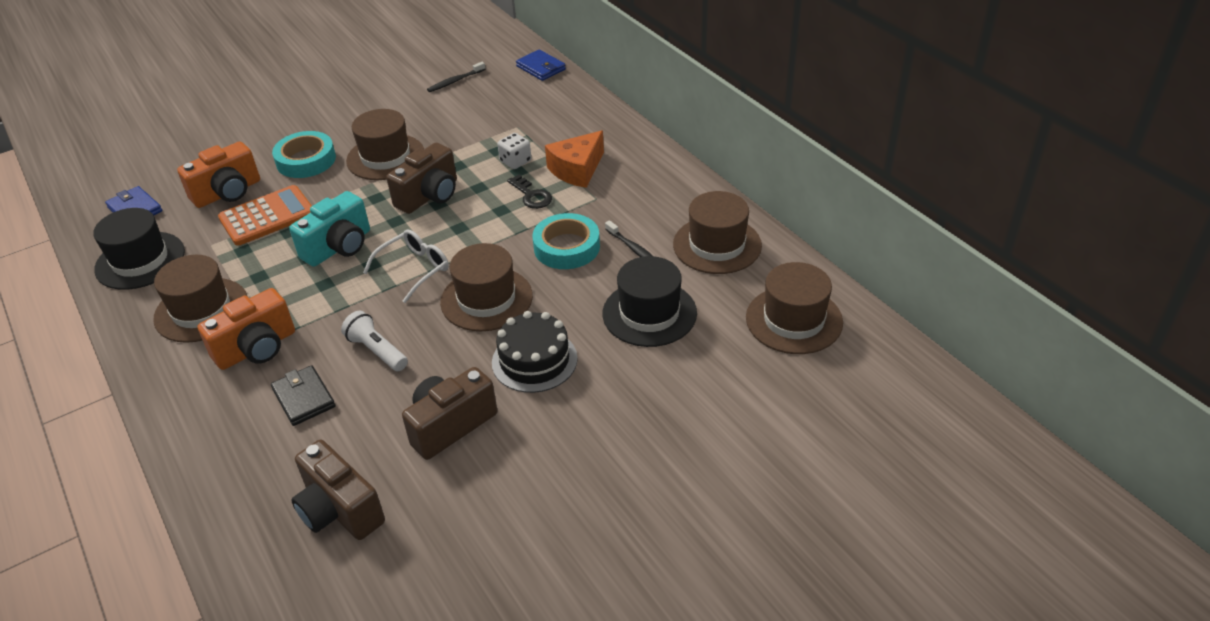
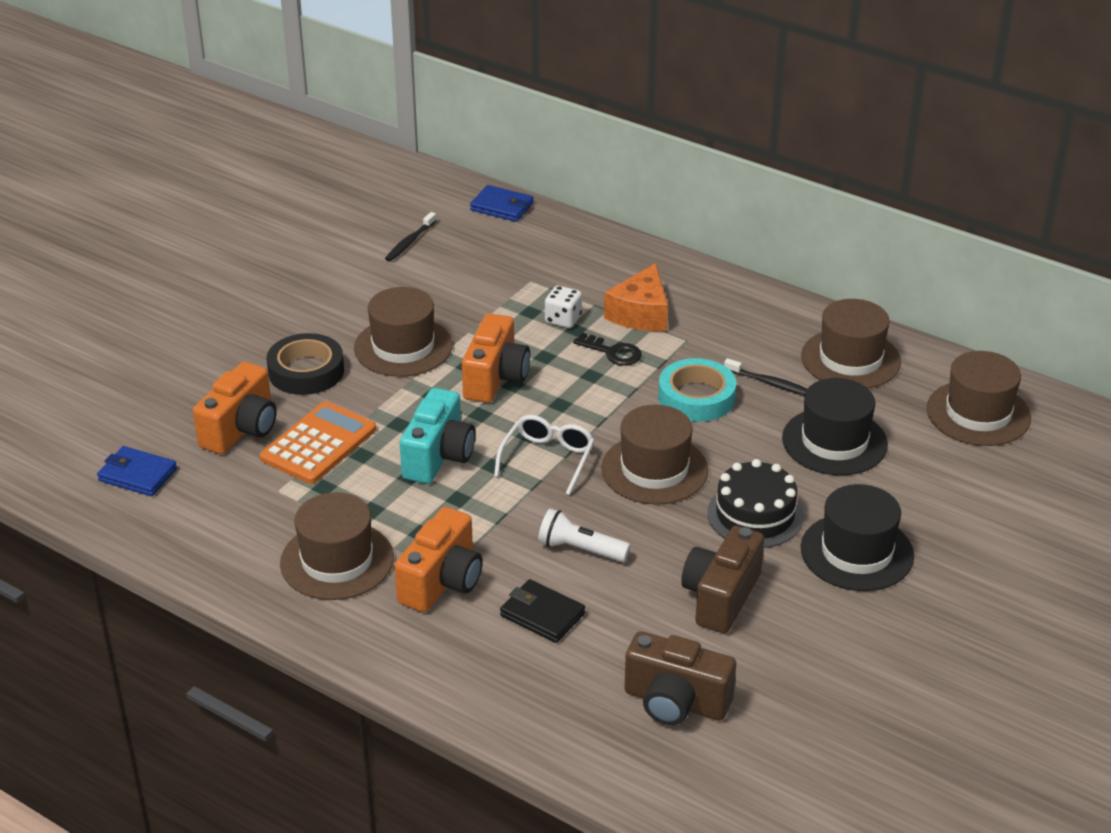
camera: 25 degrees left, 5 degrees down
(140, 260) = (205, 528): black hat -> black hat (857, 552)
(306, 160) = (306, 371): turquoise tape -> black tape
(429, 196) = (495, 378): brown camera -> orange camera

